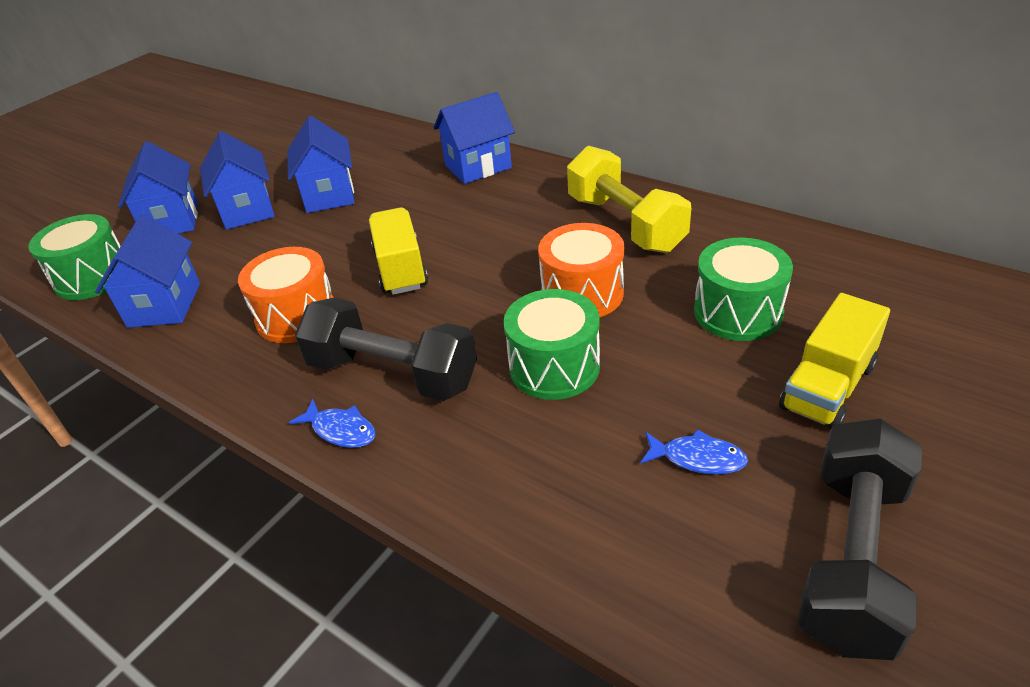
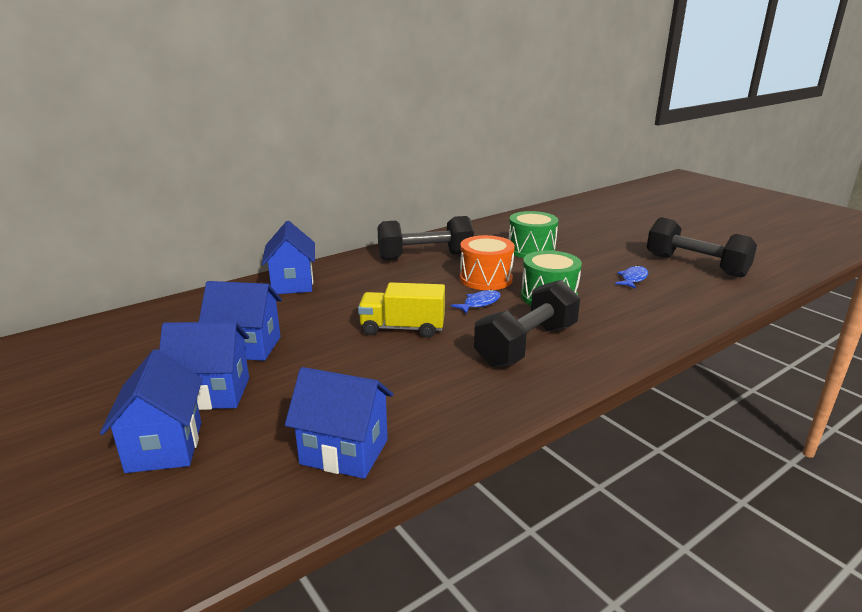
camera: 75 degrees left, 15 degrees down
(93, 277) = (225, 513): green drum -> none
(172, 221) = (165, 447): blue house -> blue house turned 75 degrees clockwise
(296, 316) = (428, 377): orange drum -> none
(340, 430) = (575, 369): blue fish -> blue fish (479, 303)
(625, 223) = (425, 256): yellow dumbbell -> black dumbbell
(827, 387) = (595, 247): yellow truck -> none

